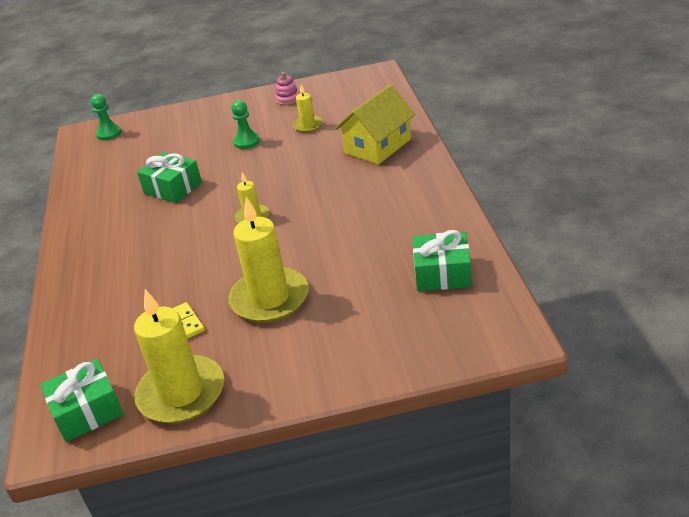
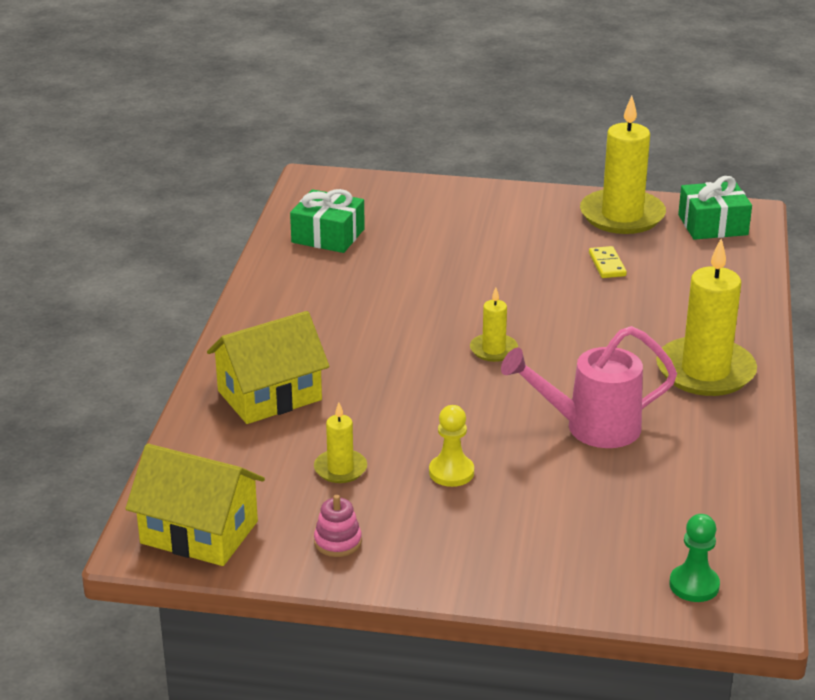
camera: 165 degrees left, 5 degrees down
(173, 188) = (591, 428): green gift -> pink watering can
(246, 142) = (451, 472): green pawn -> yellow pawn
(269, 298) = (511, 261): yellow candle -> yellow candle (705, 371)
(357, 83) = (199, 532): none -> yellow house

